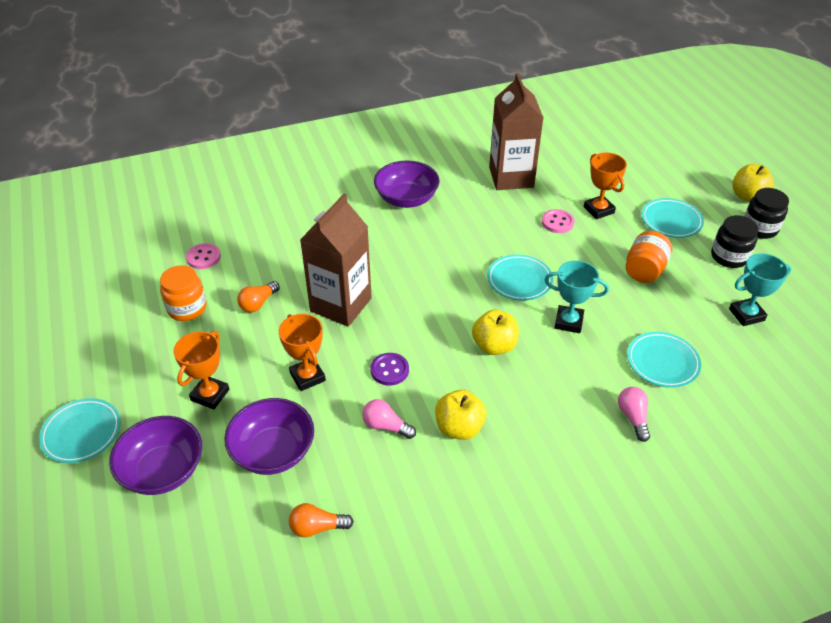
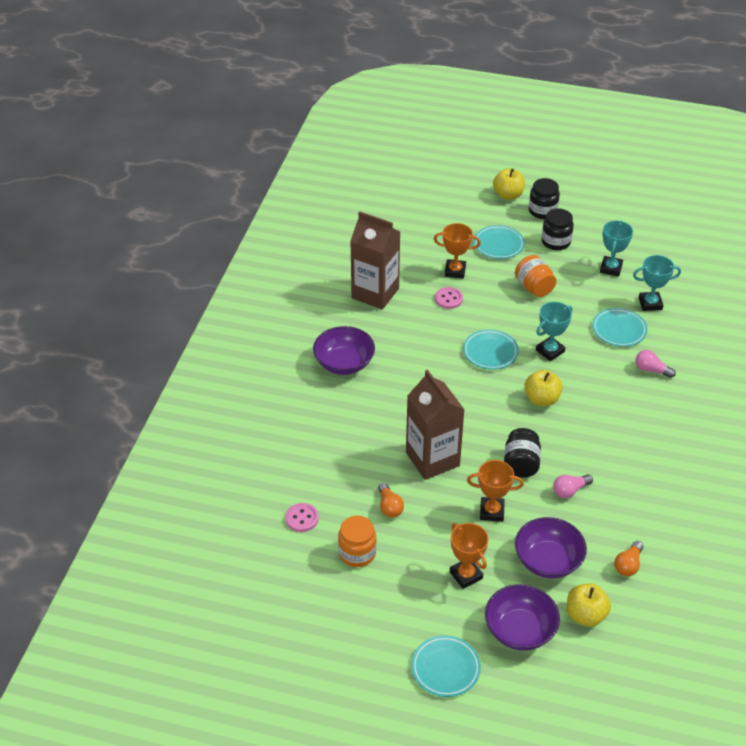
camera: 55 degrees left, 0 degrees up
(389, 370) = (521, 464): purple button -> black jar
(459, 428) = (599, 455): yellow apple -> yellow apple (585, 615)
(735, 371) = (650, 303): none -> turquoise trophy

